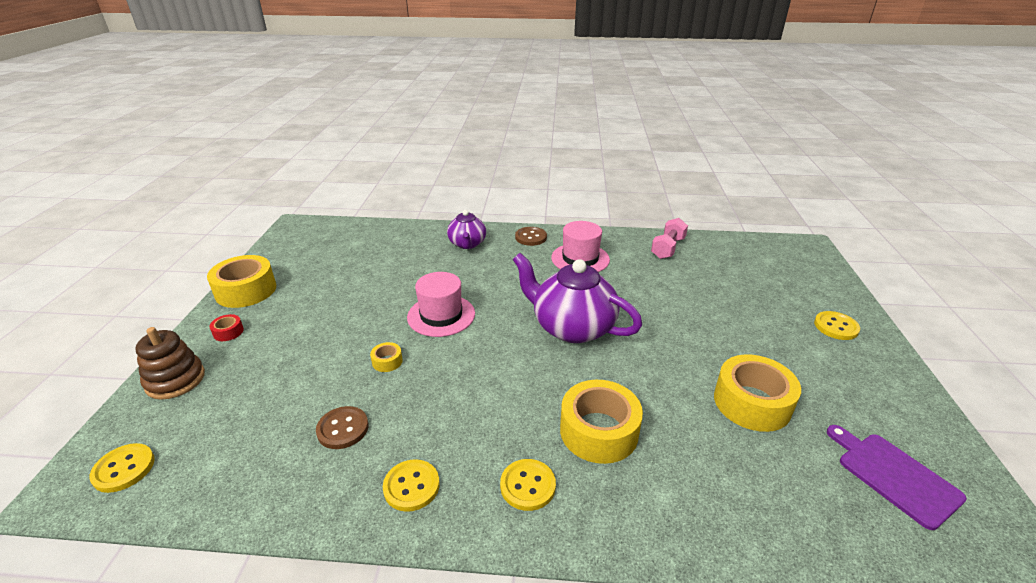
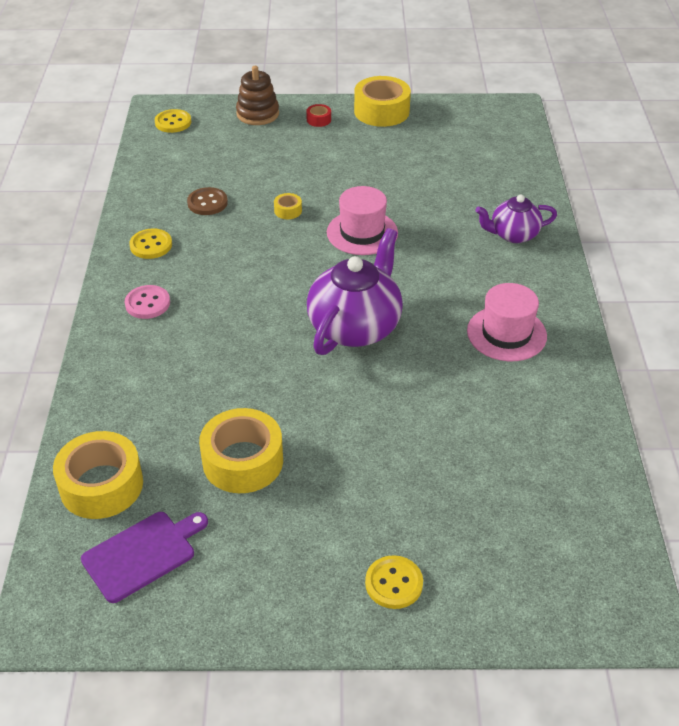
camera: 85 degrees right, 10 degrees up
(527, 486) = (147, 303): yellow button -> pink button
(531, 237) = (549, 287): brown button -> none
(598, 431) = (204, 344): yellow tape -> yellow tape (101, 485)
(667, 248) = (564, 426): pink dumbbell -> none

